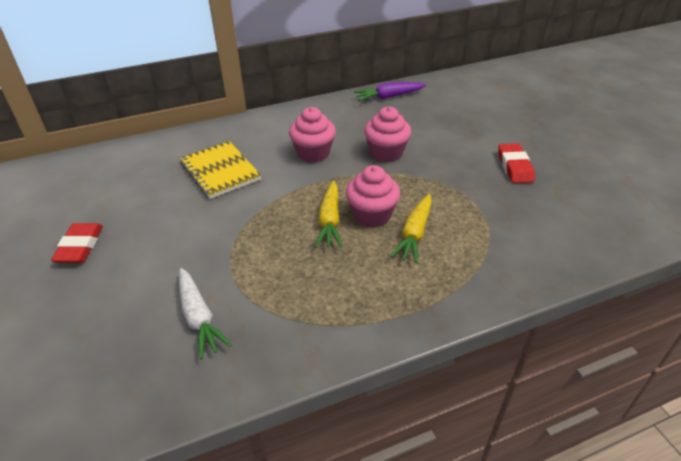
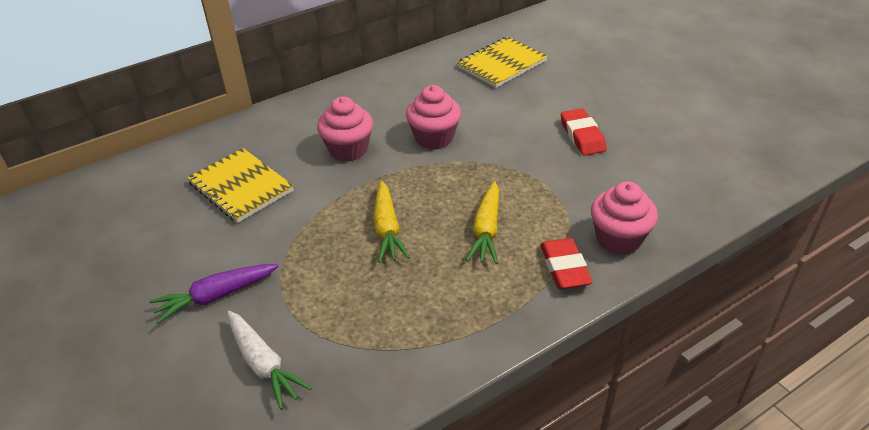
camera: 10 degrees left, 0 degrees up
(80, 246) = (93, 304): red eraser -> red eraser (564, 268)
(372, 215) = (434, 215): pink cupcake -> pink cupcake (618, 239)
(389, 97) = (422, 67): purple carrot -> purple carrot (216, 296)
(456, 101) = (501, 64): none -> yellow notebook

